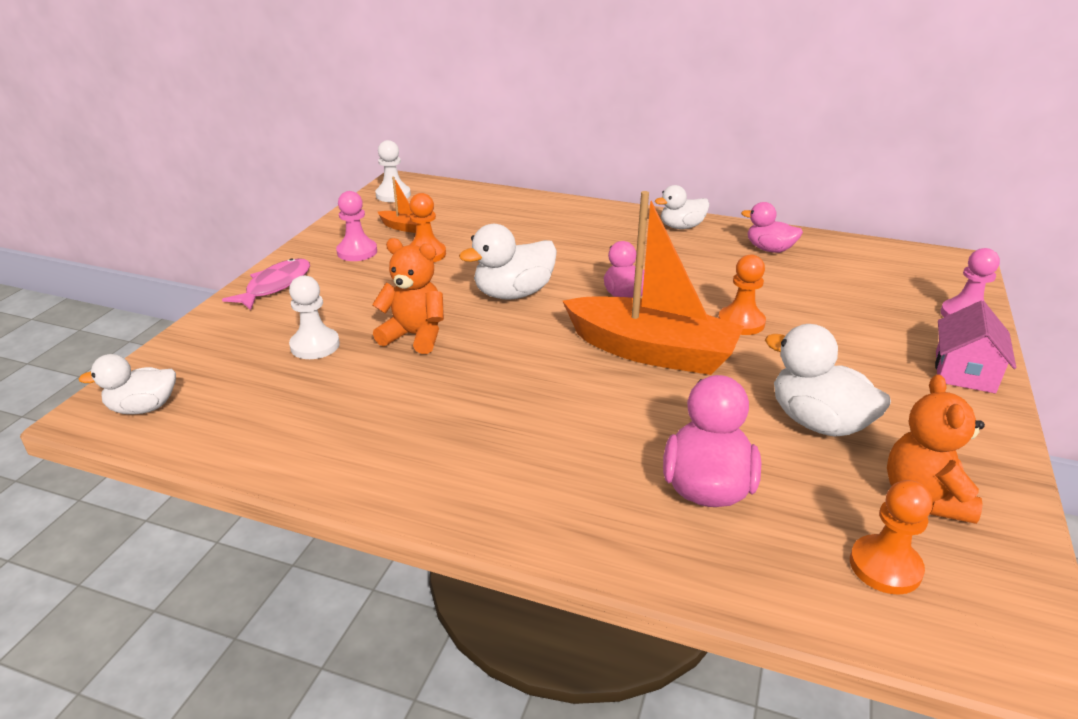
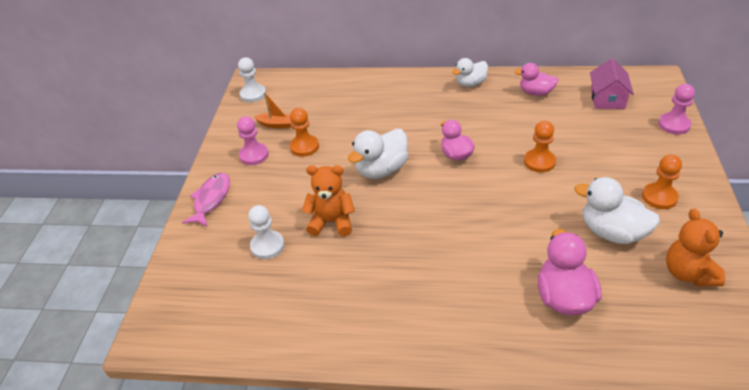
camera: 10 degrees left, 10 degrees up
(143, 408) = (177, 326): white duck -> none
(652, 351) = (492, 199): orange boat -> none
(885, 566) = (680, 327): orange pawn -> orange pawn (659, 197)
(964, 371) = (686, 171): pink house -> pink house (607, 99)

